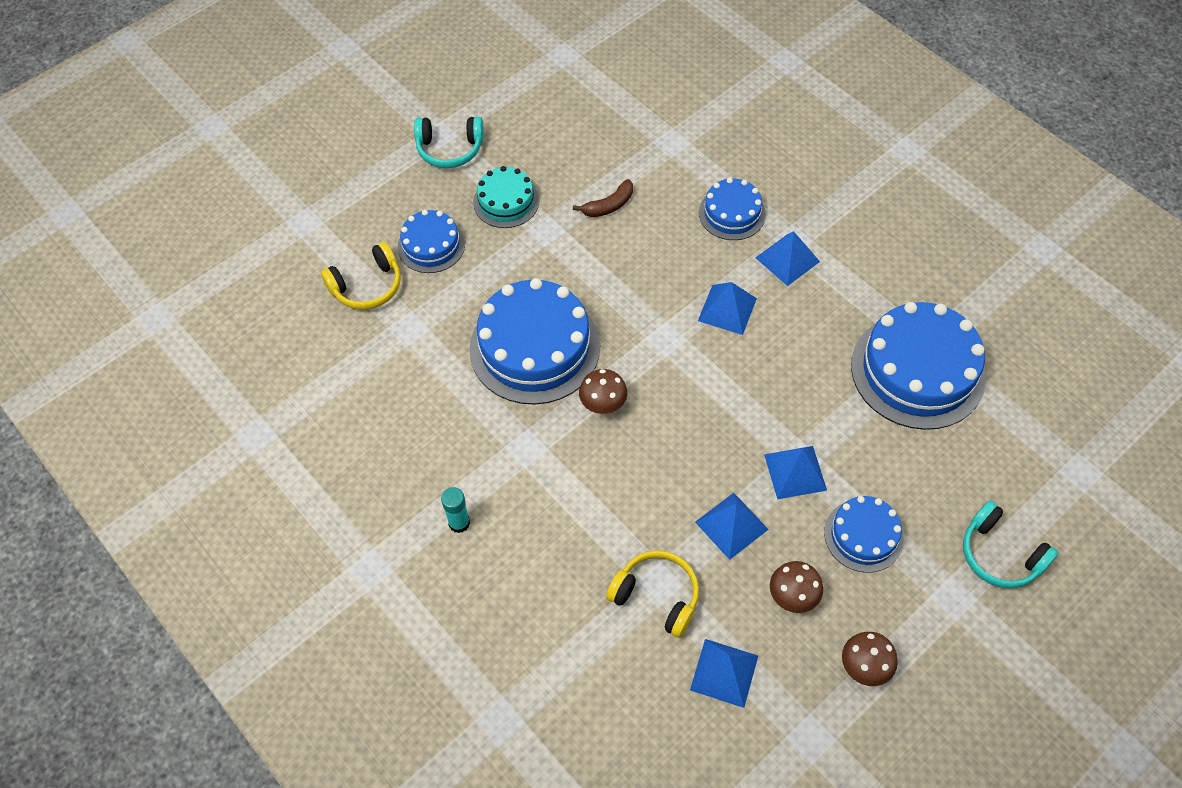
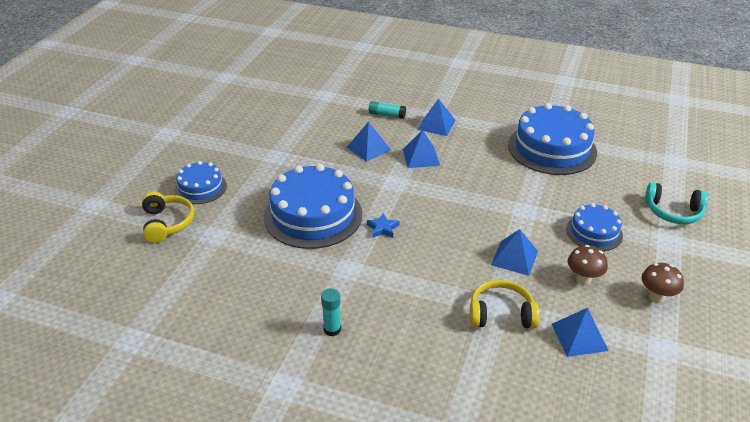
camera: 30 degrees left, 20 degrees down
(367, 286) = (167, 223): yellow headphones -> yellow headphones turned 45 degrees counterclockwise
(450, 149) = (180, 138): turquoise headphones -> none
(506, 201) = (238, 151): turquoise cake -> none
(603, 406) = (382, 228): brown mushroom -> blue star
(609, 205) = (308, 133): brown banana -> none
(732, 213) = (387, 115): blue cake -> turquoise glue stick
(795, 472) = (528, 217): blue pyramid -> blue pyramid (368, 148)

